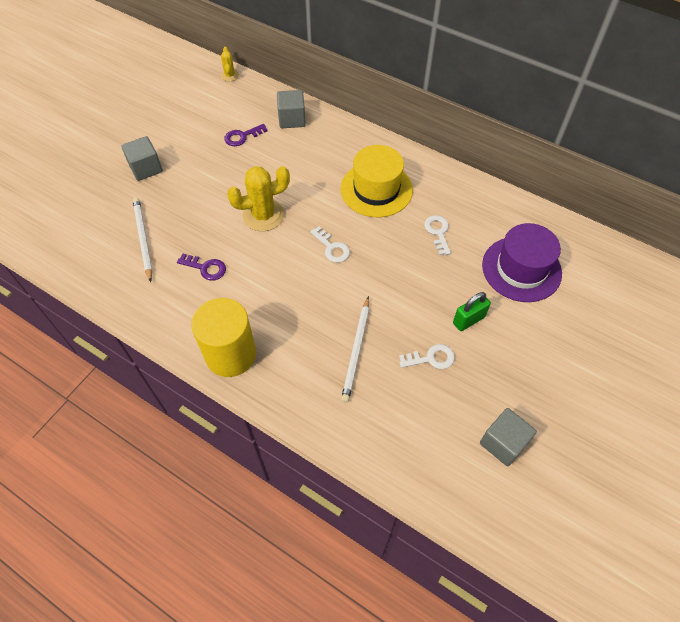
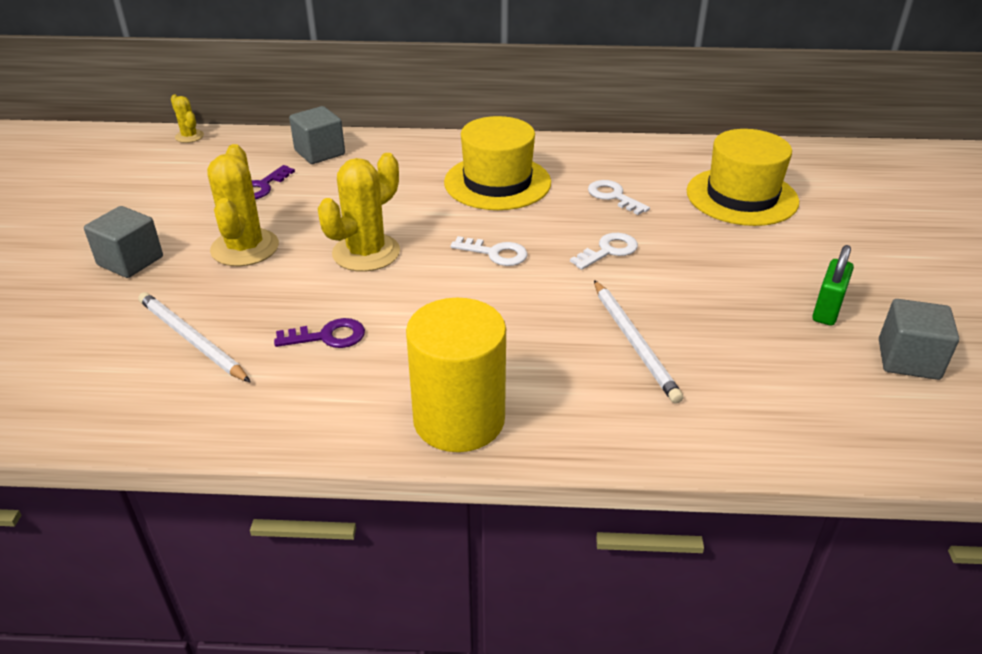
camera: 30 degrees left, 20 degrees down
(205, 183) = (245, 248): none -> yellow cactus
(431, 358) = (735, 313): white key -> white key (609, 251)
(468, 320) = (736, 261): green padlock -> green padlock (827, 310)
(521, 269) = (741, 196): purple hat -> yellow hat

